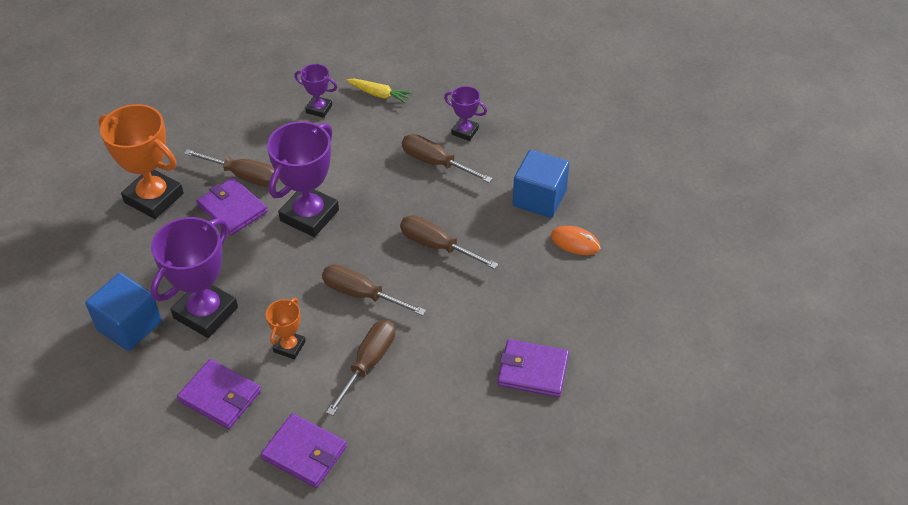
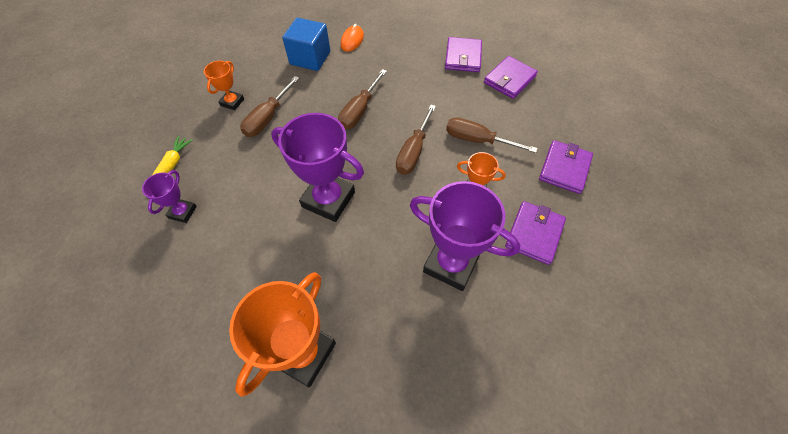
camera: 95 degrees left, 10 degrees up
(129, 326) = (479, 331): blue cube -> none
(232, 209) = (320, 266): purple wallet -> purple wallet (509, 79)
(243, 176) = (274, 265): brown screwdriver -> none
(465, 131) = (232, 102): purple trophy -> orange trophy

